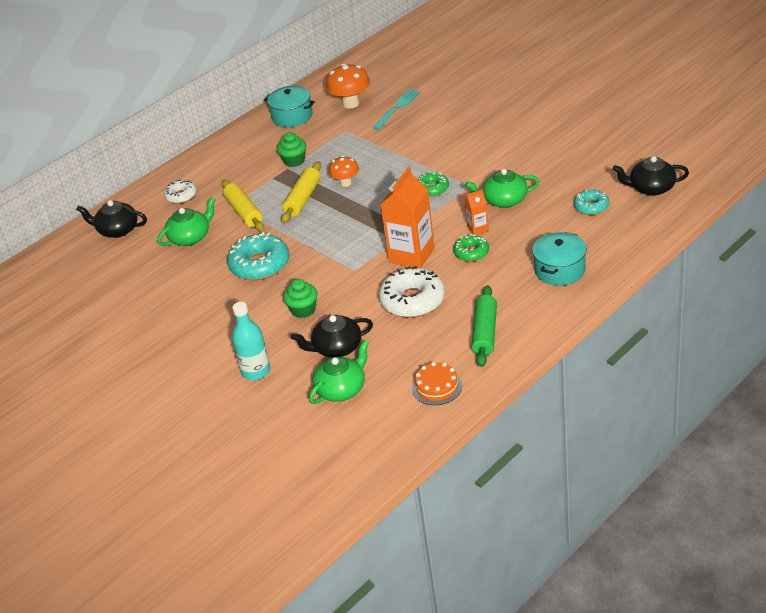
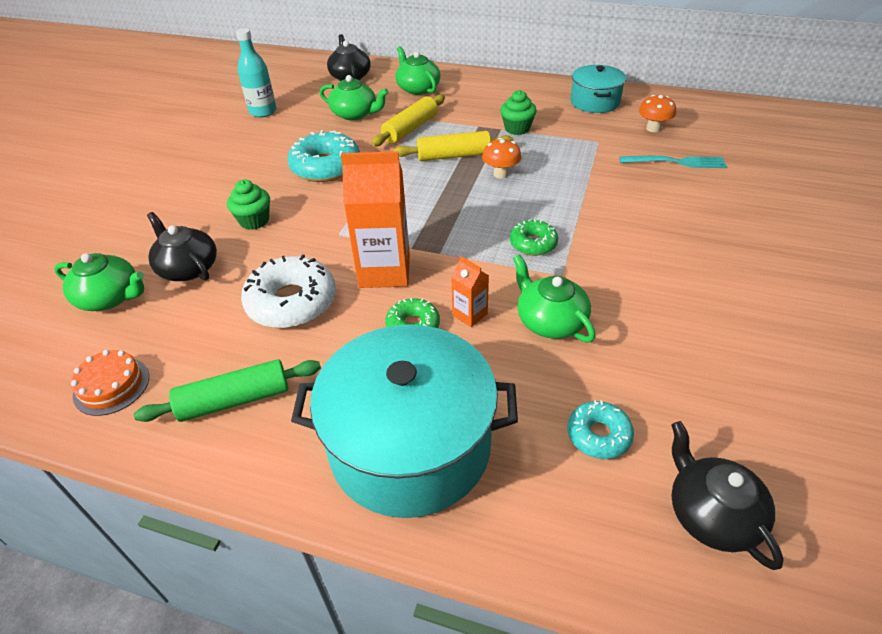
camera: 60 degrees right, 5 degrees up
(181, 196) = (418, 88): white donut -> green teapot
(256, 371) = (143, 223): turquoise bottle -> turquoise bottle (263, 112)
(351, 103) = (653, 128): orange mushroom -> orange mushroom, size x0.64
(560, 270) = (410, 445): turquoise pot -> turquoise pot, size x1.83

